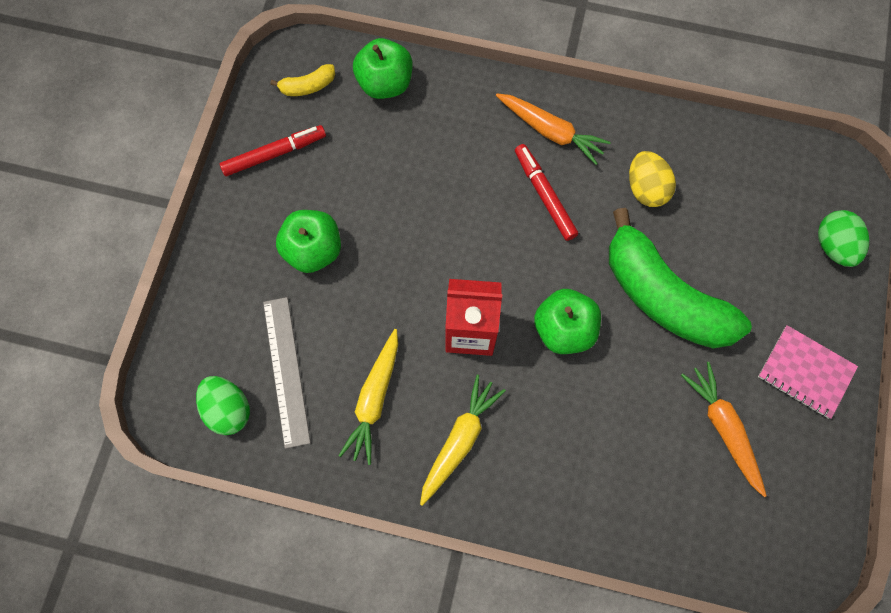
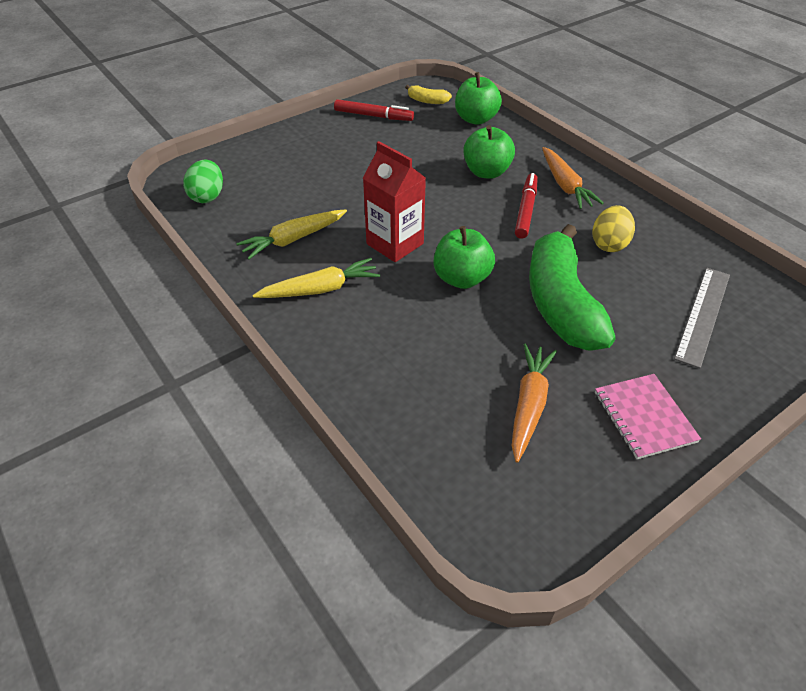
camera: 40 degrees right, 25 degrees down
(286, 371) = (260, 199): grey ruler -> grey ruler (703, 315)
(313, 250) = (344, 161): green apple -> green apple (486, 172)
(833, 246) = (752, 357): green egg -> none

